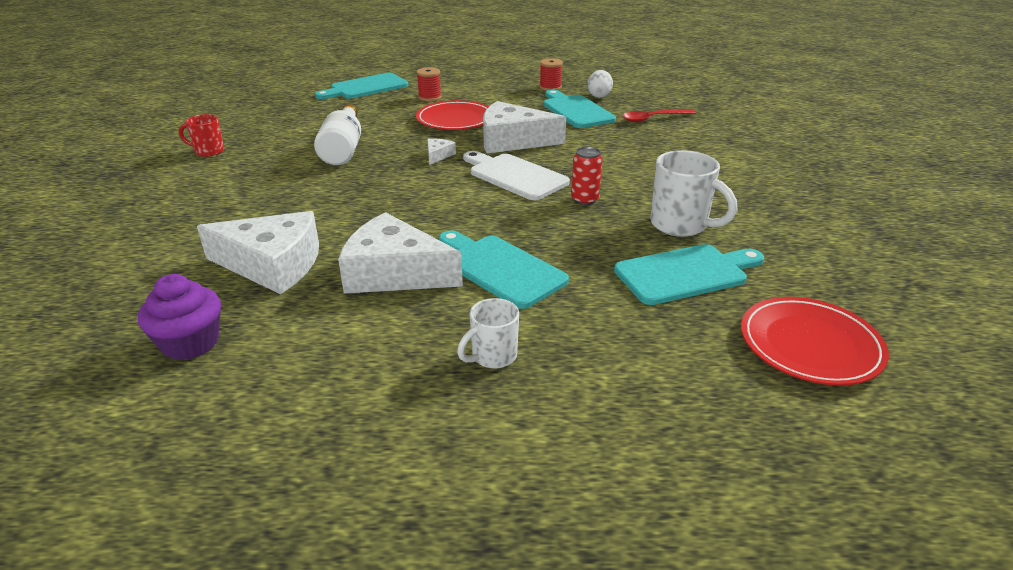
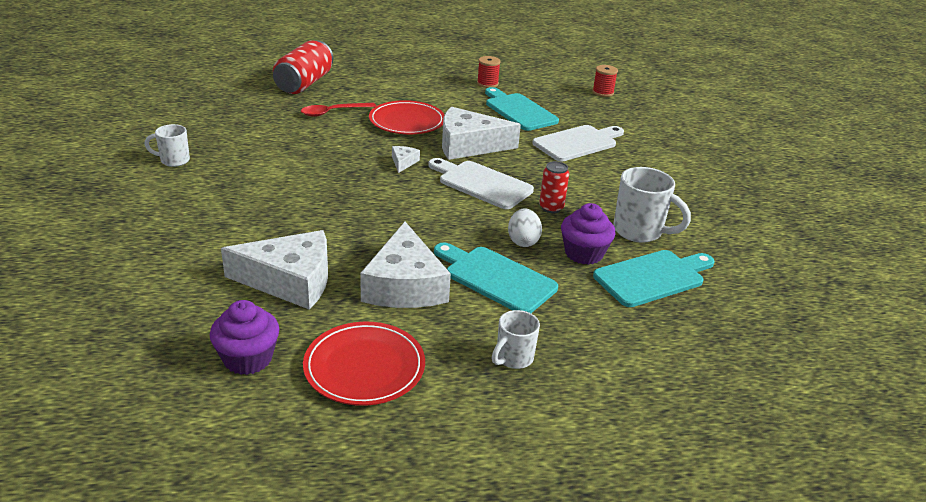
camera: 10 degrees left, 0 degrees up
(208, 151) = (173, 160): red mug -> white mug
(343, 149) = (309, 156): white bottle -> none
(365, 87) = (304, 83): turquoise cutting board -> red can
(394, 273) = (404, 285): white cheese -> white cheese turned 105 degrees counterclockwise
(430, 97) = (373, 95): red spool -> red spool (603, 92)
(599, 96) = (536, 94): white egg -> white egg (523, 241)
(609, 246) = (583, 253): none -> purple cupcake
(631, 139) = (578, 143): none -> white cutting board
(653, 119) = (592, 120): red spoon -> red spoon (333, 112)
(810, 345) = (760, 336): red plate -> red plate (364, 367)

